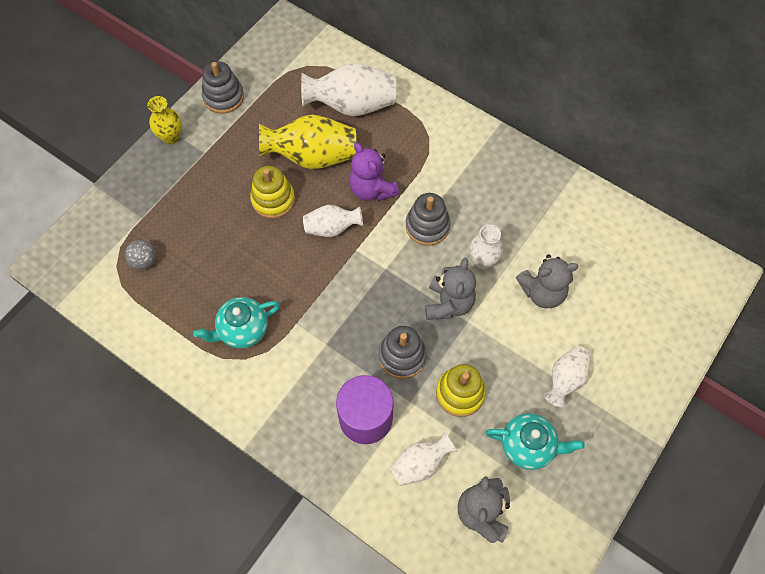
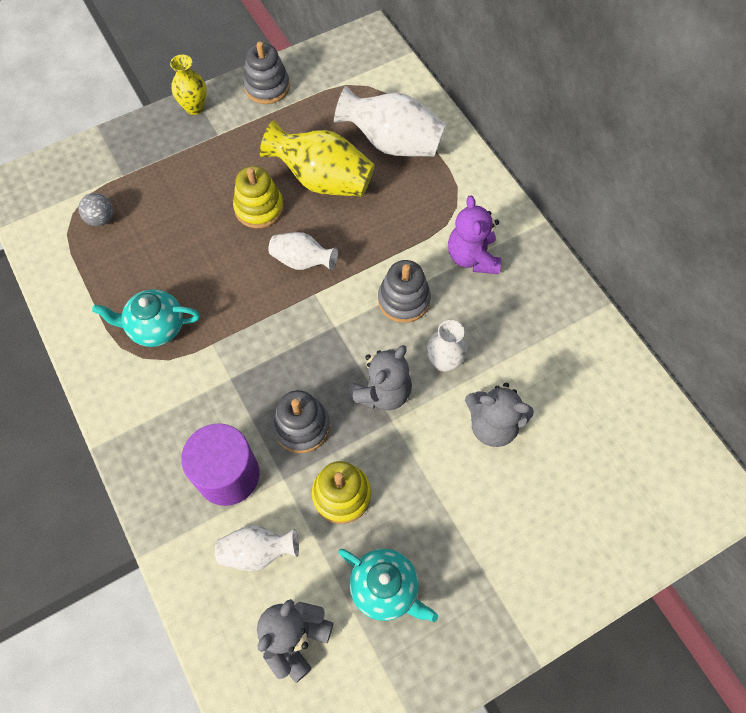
camera: 25 degrees right, 0 degrees up
(372, 189) = (366, 238): purple teddy bear -> purple teddy bear (472, 257)
(565, 379) = (467, 534): white vase -> none

